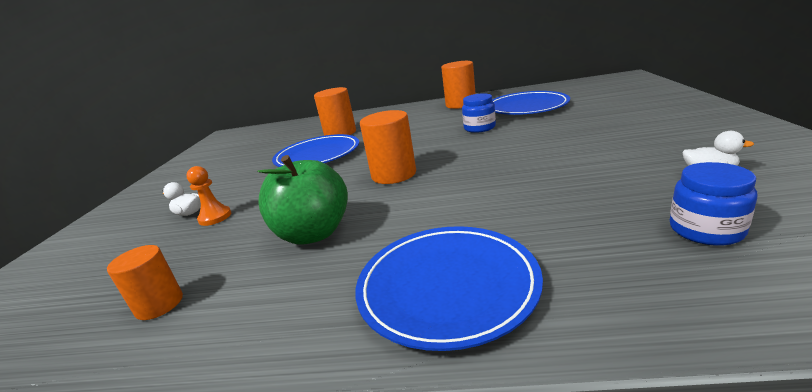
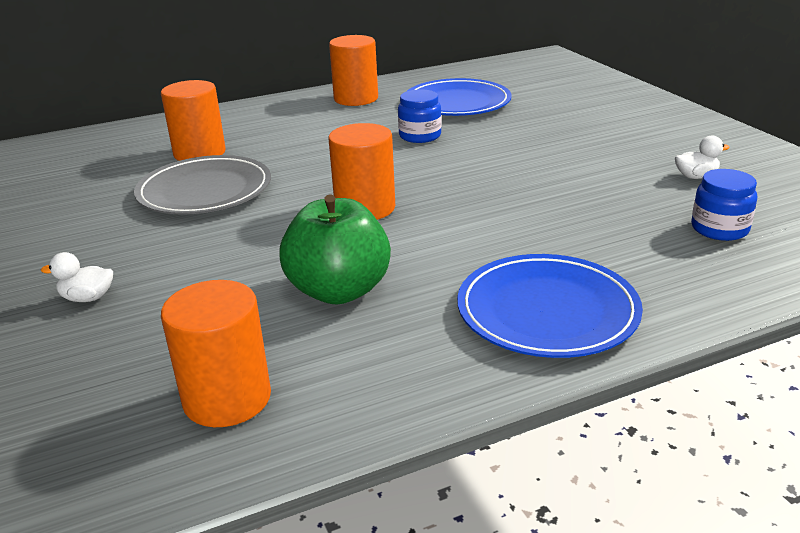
camera: 30 degrees left, 5 degrees up
(159, 304) = (227, 398): orange cylinder -> orange cylinder, size x1.55
(215, 217) = (148, 296): orange pawn -> none
(317, 155) = (205, 191): blue plate -> grey plate

